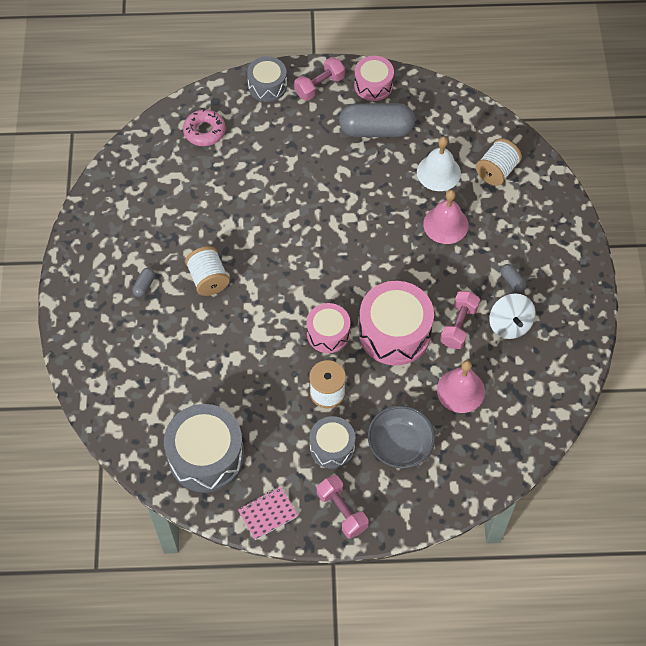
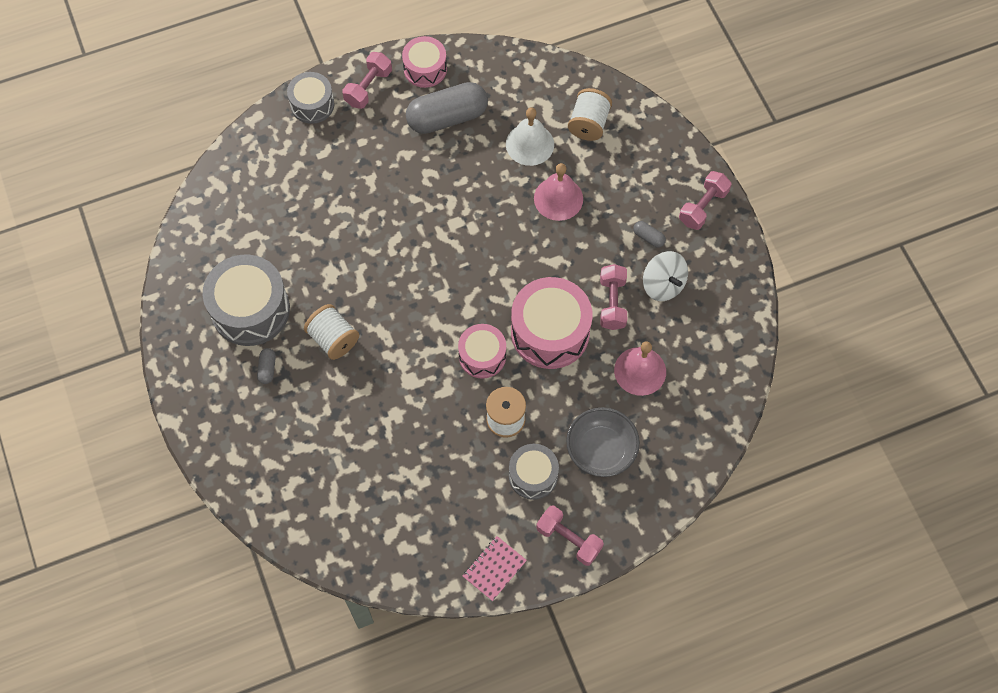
camera: 20 degrees left, 5 degrees up
(204, 131) = (264, 176): pink donut -> none
(206, 456) = (407, 531): grey drum -> grey drum (250, 309)
(571, 270) = (703, 207): none -> pink dumbbell

